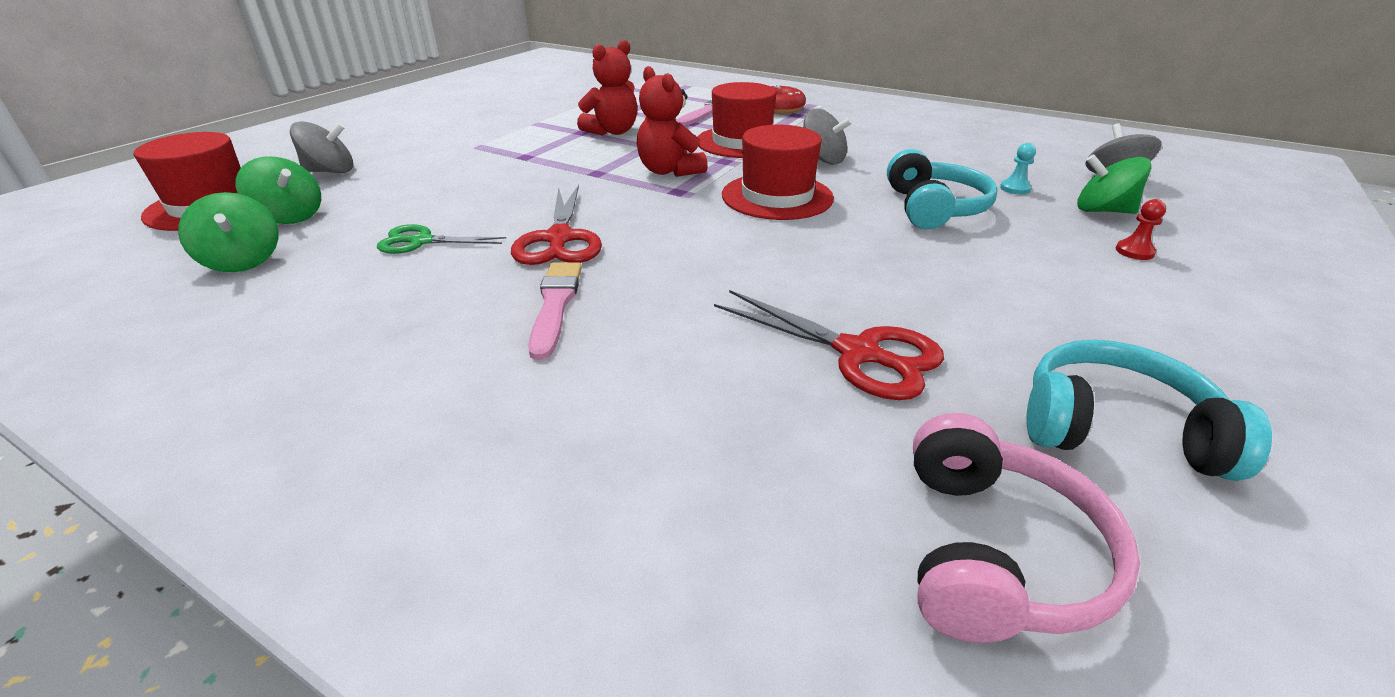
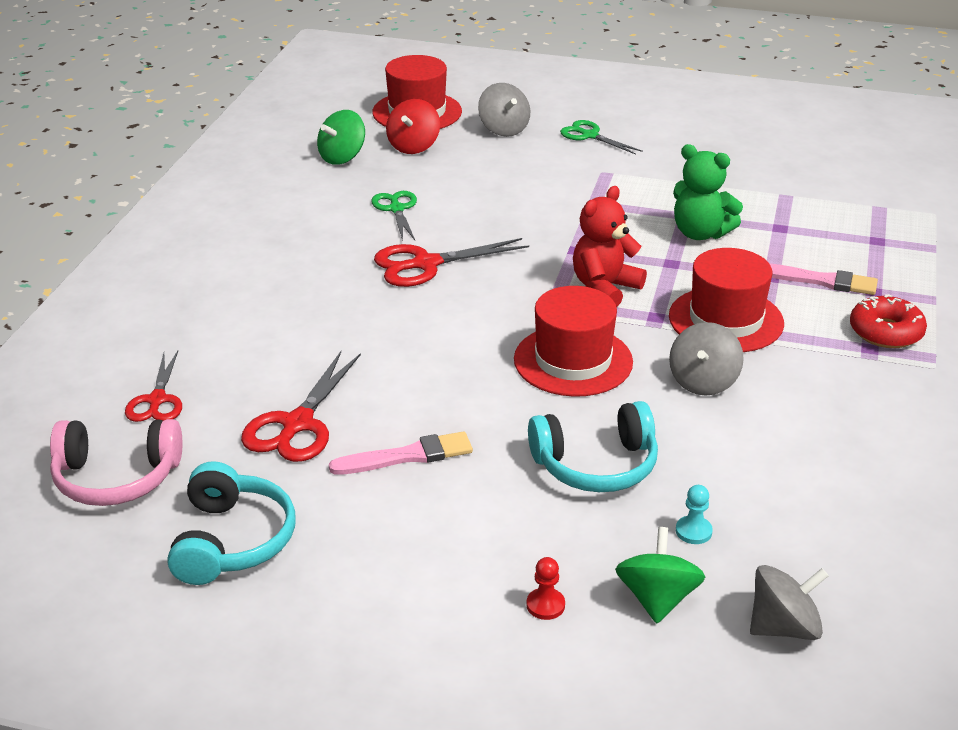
camera: 75 degrees right, 0 degrees up
(290, 216) = (413, 146): green spinning top -> red spinning top
(402, 142) = (589, 135): none -> green scissors
(555, 305) = (324, 287): pink brush -> pink brush (407, 456)
(612, 132) = (700, 233): red teddy bear -> green teddy bear
(775, 486) = (157, 400): none -> red scissors

